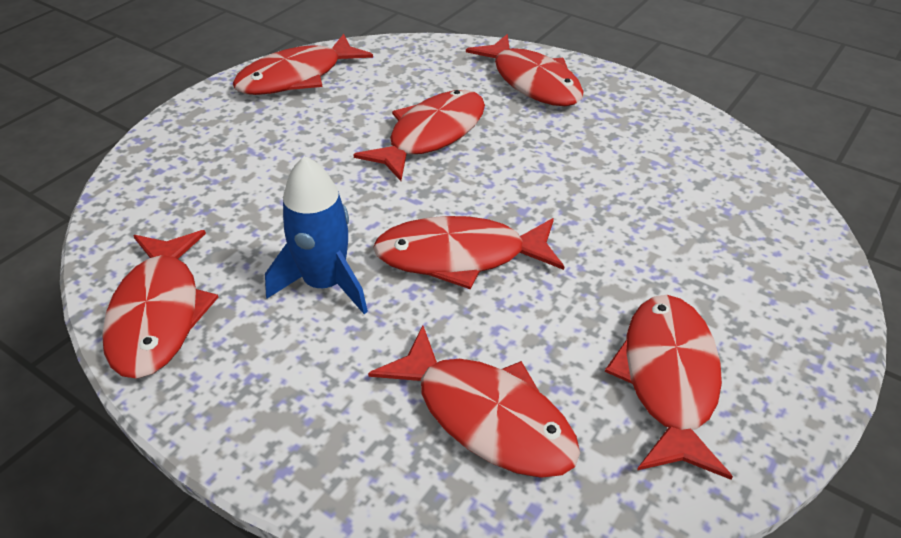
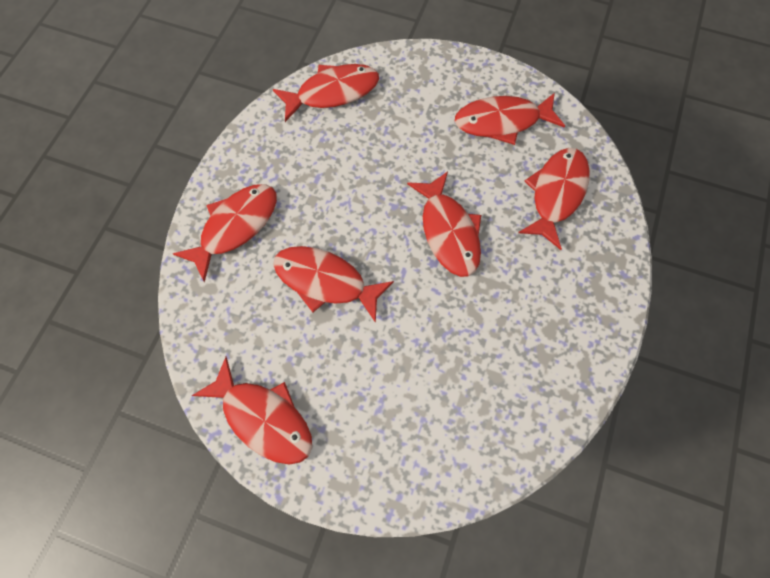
camera: 105 degrees left, 25 degrees up
(158, 314) = (558, 389): red fish -> red fish (333, 92)
(324, 284) = (498, 301): blue rocket -> none

